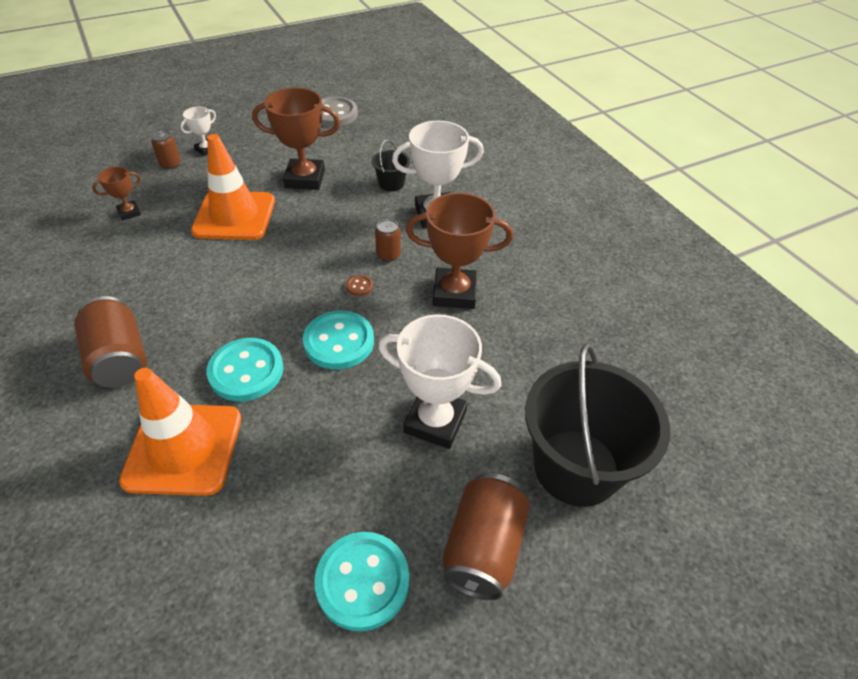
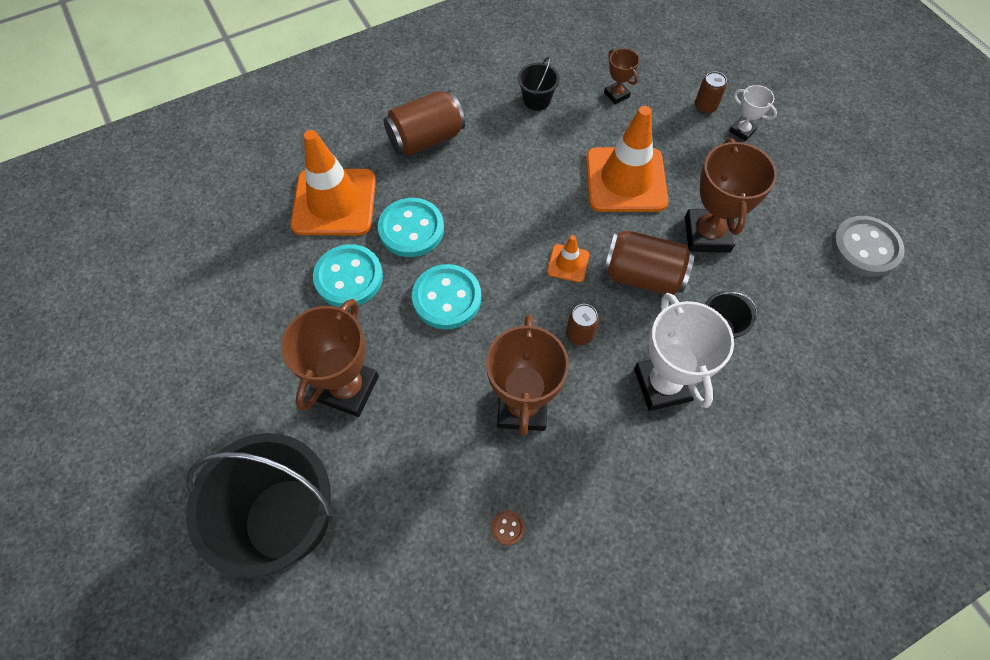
camera: 90 degrees right, 15 degrees up
(107, 266) = (536, 100): none -> black bucket
(316, 257) = (568, 263): none -> orange traffic cone
(359, 286) = (526, 309): brown button -> brown button (507, 528)
(362, 581) = (207, 339): turquoise button -> turquoise button (349, 277)
(435, 422) = (348, 388): white trophy -> brown trophy
(483, 547) = (220, 429): brown can -> brown can (642, 276)

